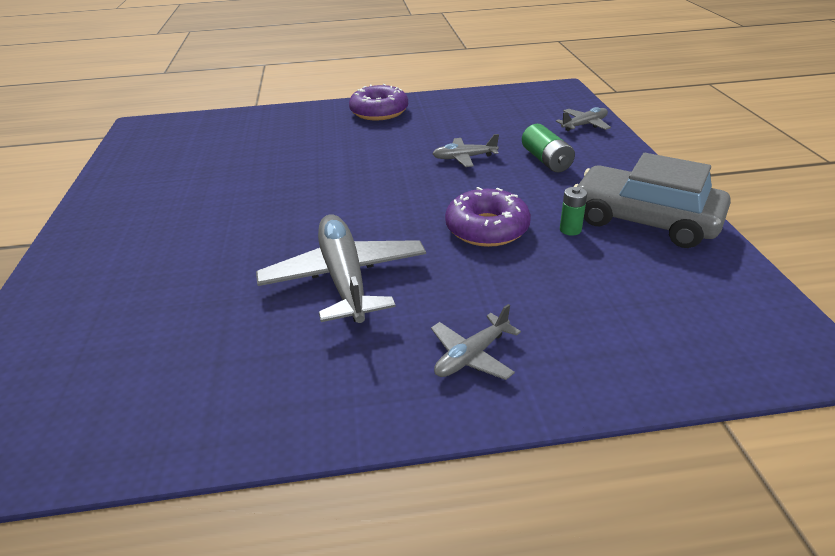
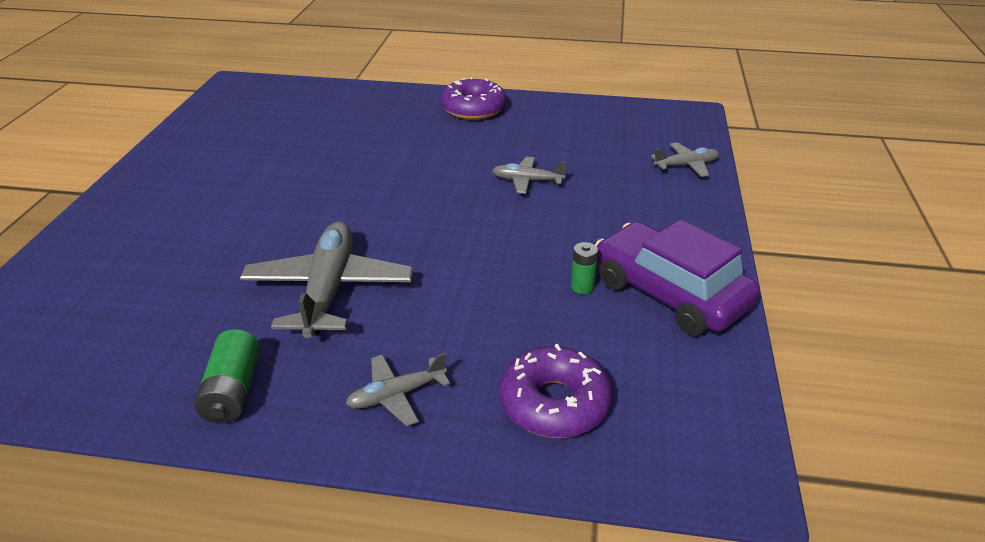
camera: 15 degrees right, 0 degrees up
(487, 228) = (497, 267): purple donut -> purple donut (554, 403)
(546, 160) = (612, 201): green battery -> green battery (232, 391)
(644, 220) = (670, 293): grey car -> purple car

